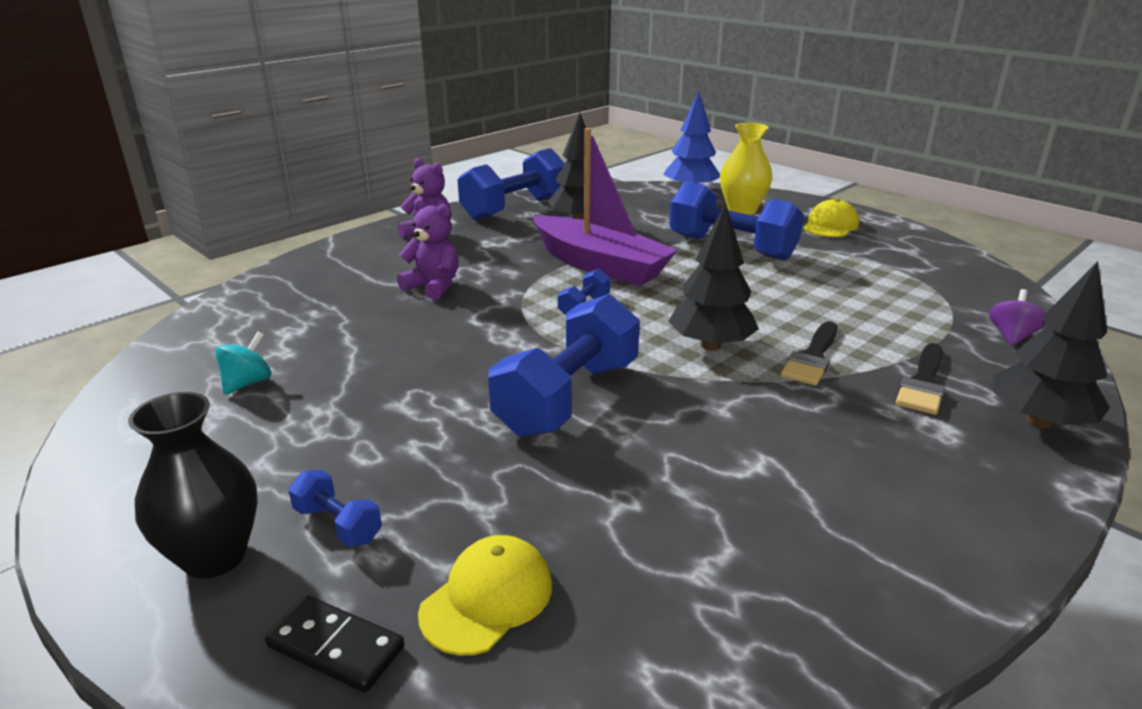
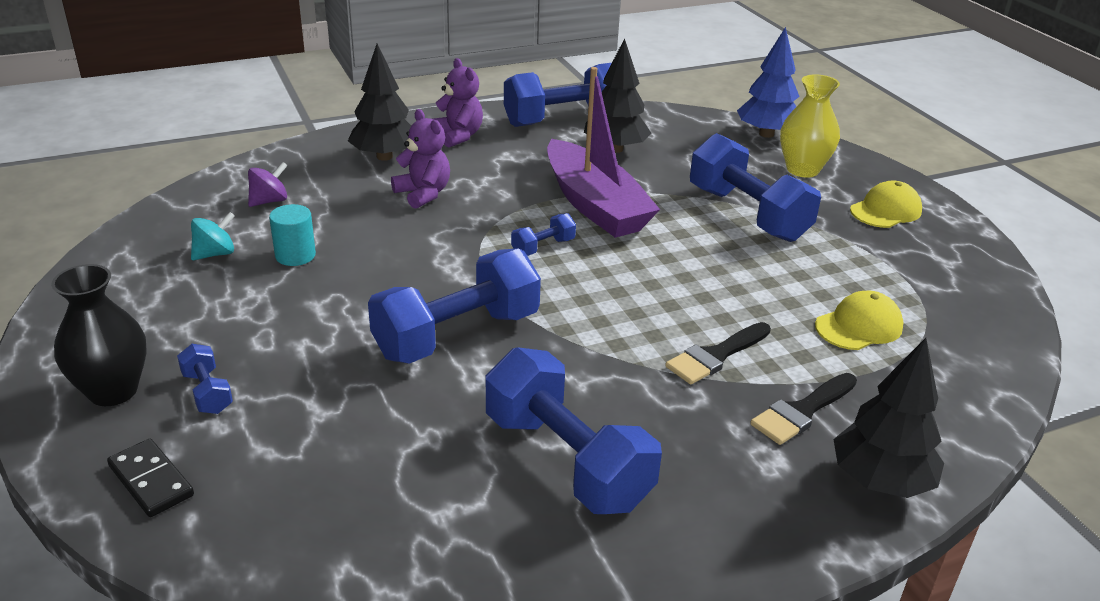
camera: 20 degrees right, 5 degrees up
(341, 365) = (295, 255): none -> turquoise cylinder
(487, 598) = (272, 481): yellow cap -> yellow cap (859, 326)
(710, 345) = (628, 318): black tree -> black tree (384, 156)
(773, 482) = (567, 460): none -> blue dumbbell
(1011, 336) = (954, 388): purple spinning top -> purple spinning top (269, 201)

